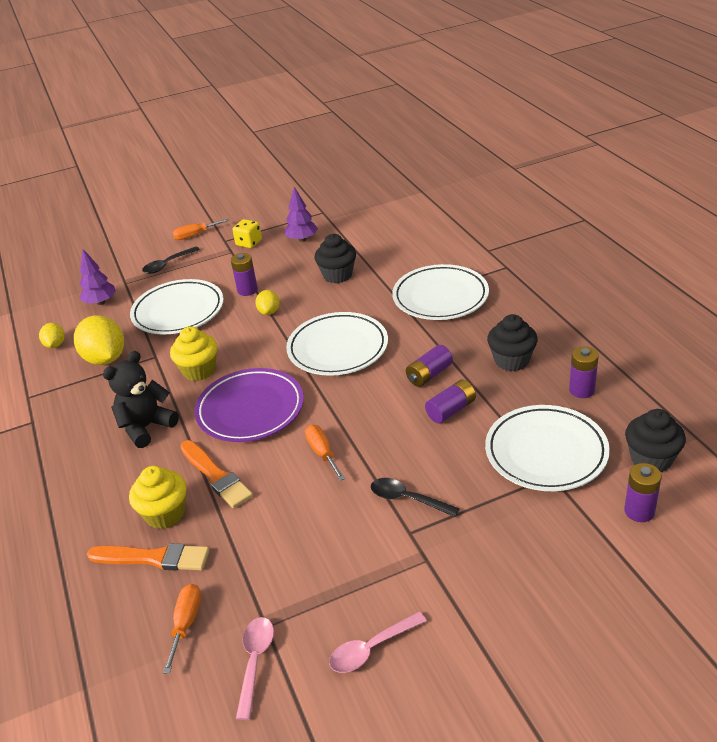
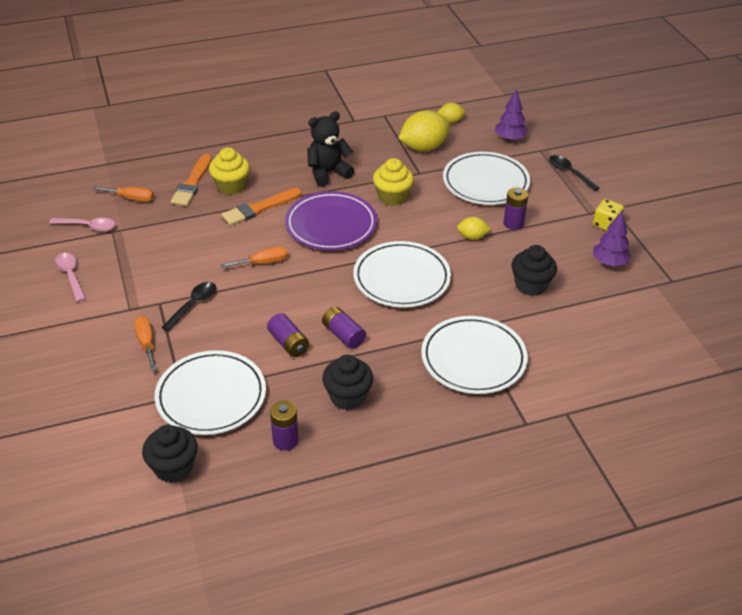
camera: 90 degrees right, 5 degrees up
(146, 427) = (328, 173): black teddy bear -> black teddy bear turned 75 degrees counterclockwise
(195, 235) = (626, 188): orange screwdriver -> orange screwdriver (146, 343)
(639, 511) = (118, 442): purple battery -> none

